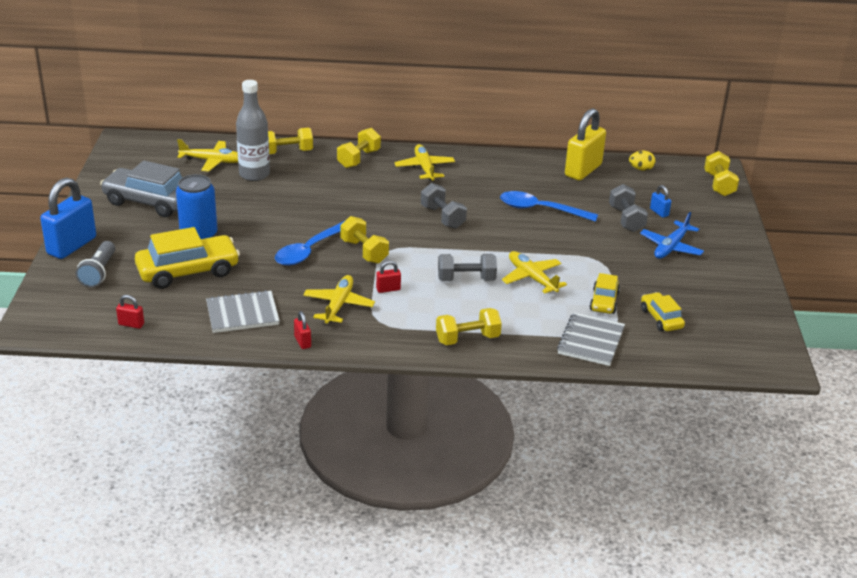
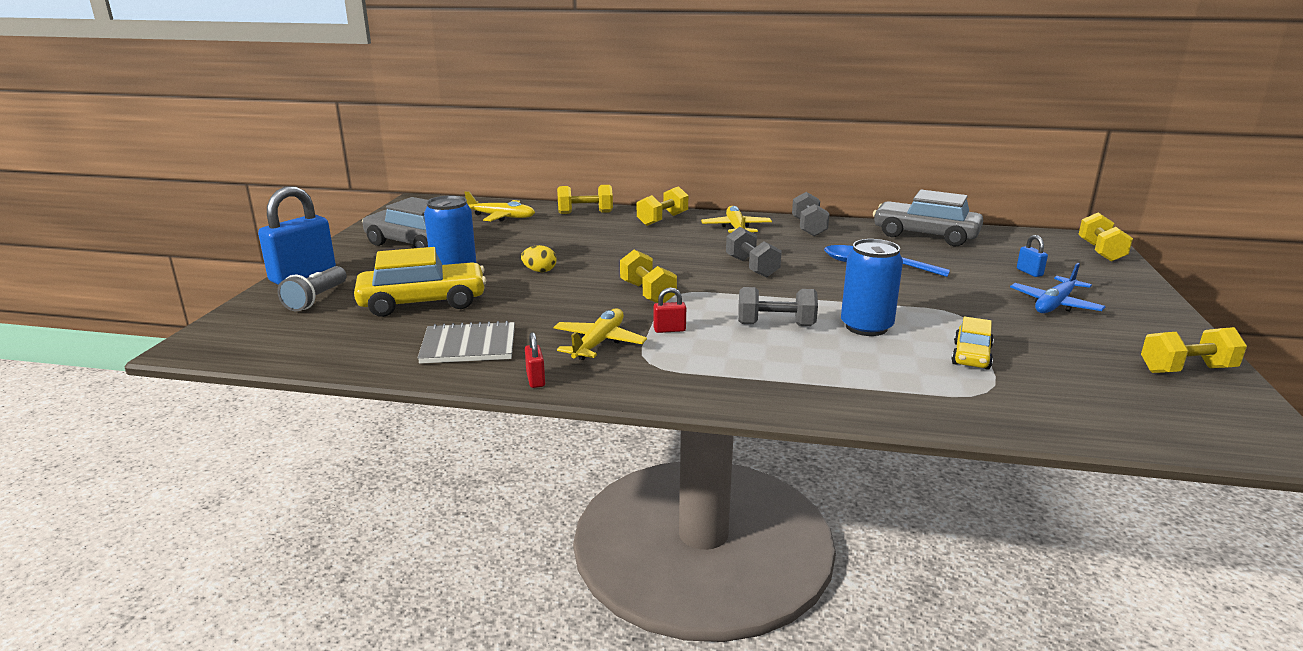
camera: 10 degrees right, 10 degrees down
(131, 324) = (320, 350): red padlock -> none
(254, 174) = (542, 227): grey bottle -> none
(310, 250) = (580, 289): blue spoon -> none
(467, 339) = (771, 388): yellow dumbbell -> yellow dumbbell (1186, 370)
(532, 278) = (866, 327): yellow plane -> blue can
(583, 170) = (925, 235): yellow padlock -> grey car
(591, 341) = (958, 400): grey notebook -> none
(626, 219) = (987, 277): grey dumbbell -> grey dumbbell (808, 228)
(641, 169) = (996, 236): yellow egg -> yellow egg (539, 271)
(661, 318) = (1062, 379): yellow car -> none

